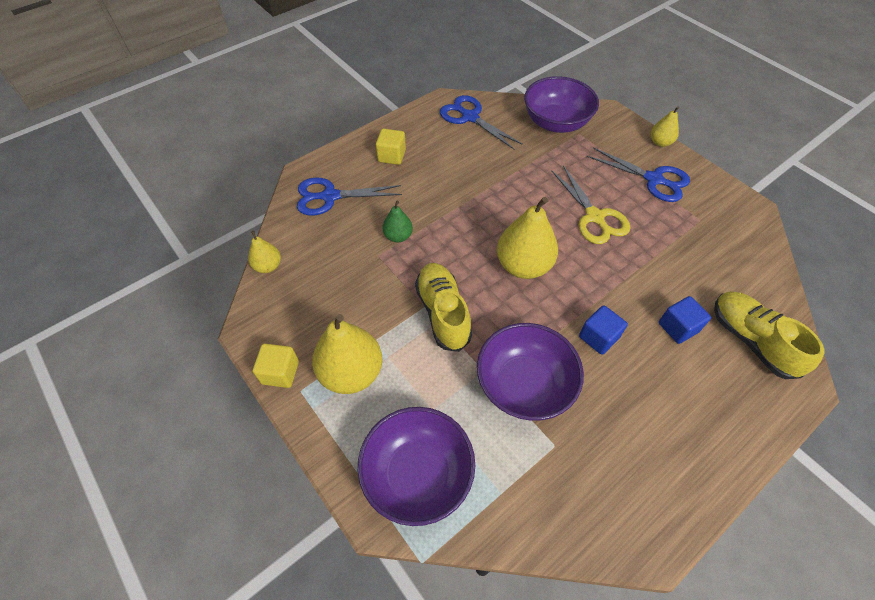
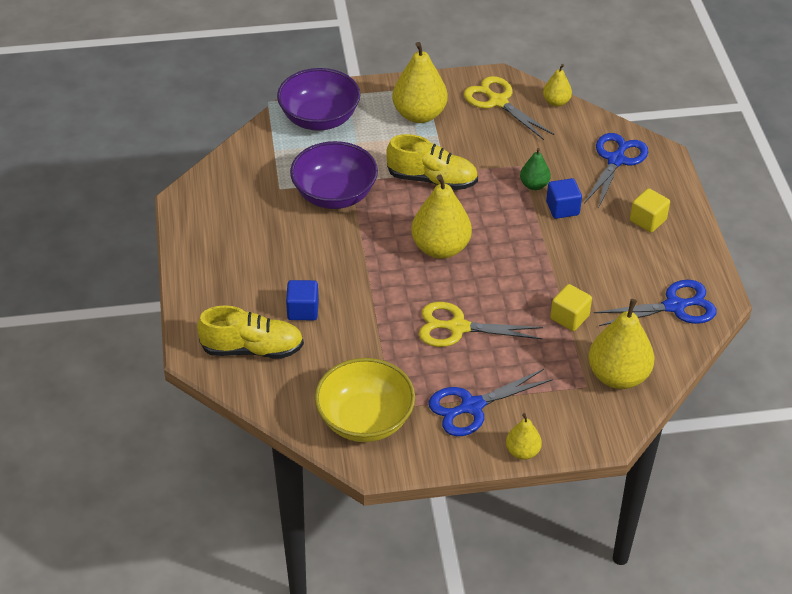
camera: 120 degrees right, 10 degrees down
(280, 372) = (448, 82): yellow cube -> yellow cube (569, 317)
(291, 312) = (498, 101): none -> yellow scissors
(556, 123) = (618, 376): purple bowl -> yellow pear
(598, 337) = (336, 256): blue cube -> blue cube (562, 208)
(727, 230) = (365, 420): none -> yellow bowl

